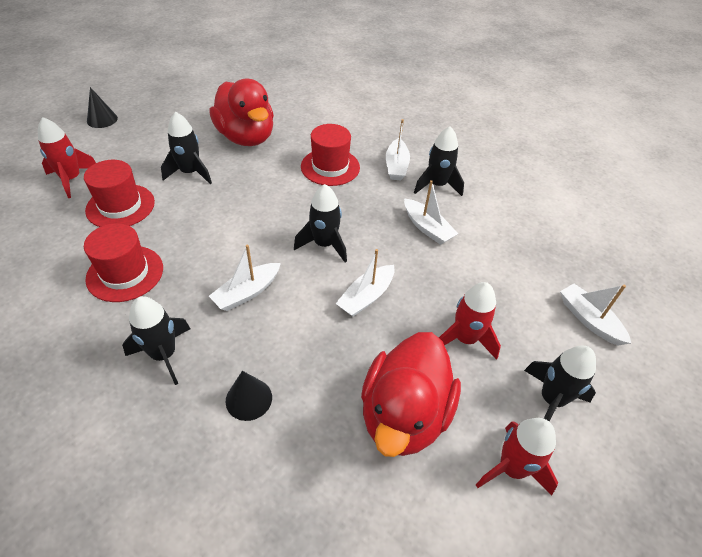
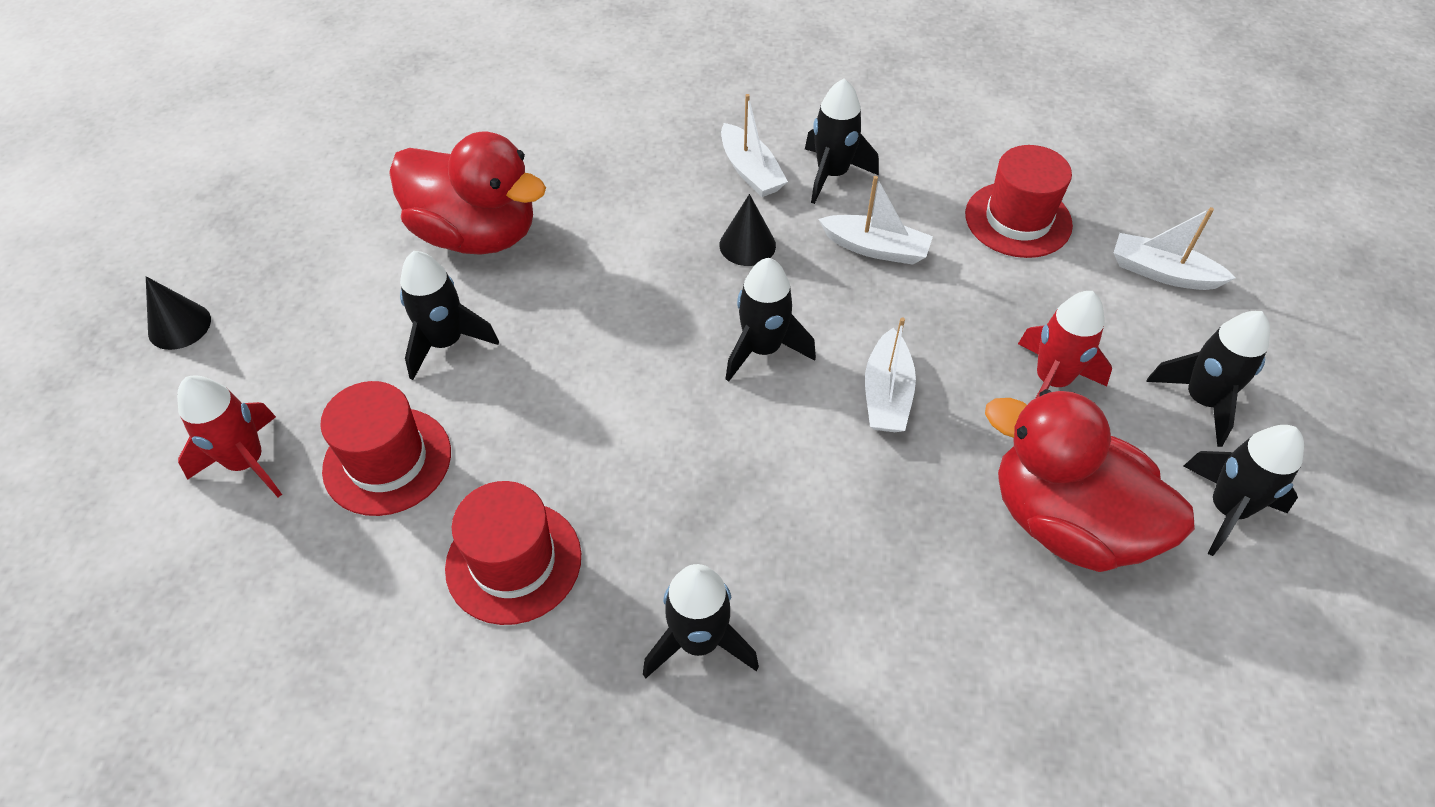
camera: 30 degrees left, 5 degrees up
(247, 292) = (725, 482): white boat -> none
(249, 399) = (869, 625): black cone -> black cone (747, 245)
(330, 167) = (657, 220): red hat -> red hat (1018, 219)
(404, 415) = (1066, 522): red duck -> red duck turned 135 degrees clockwise
(512, 468) = (1227, 509): red rocket -> black rocket

